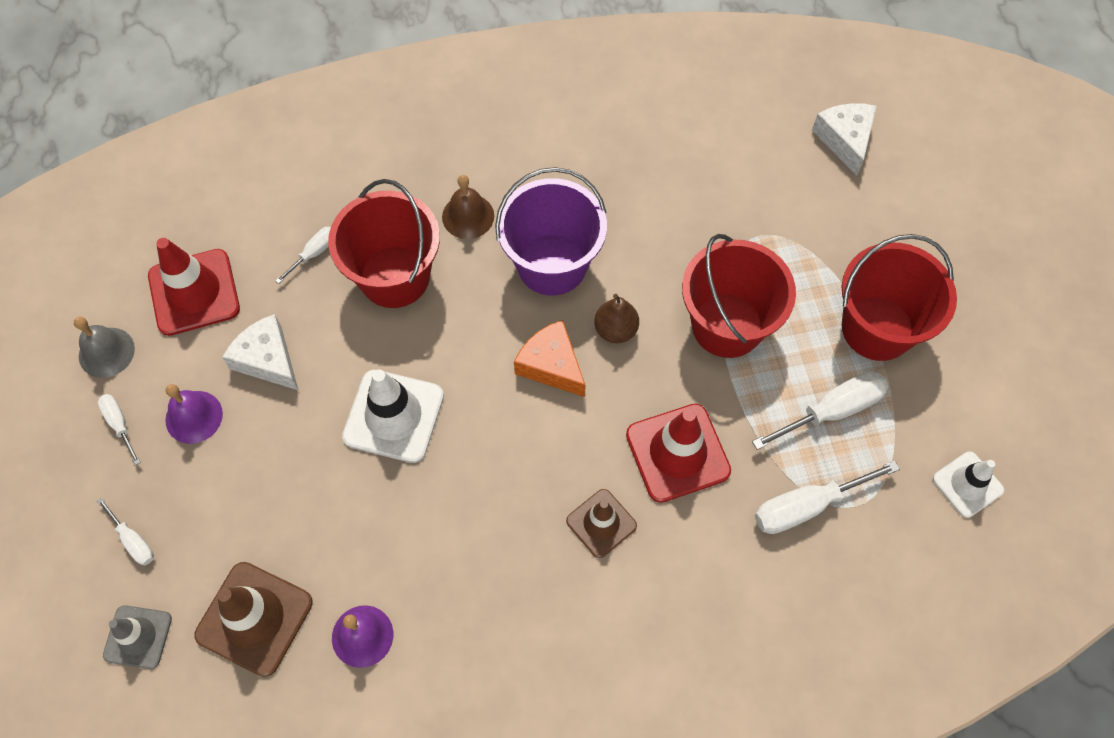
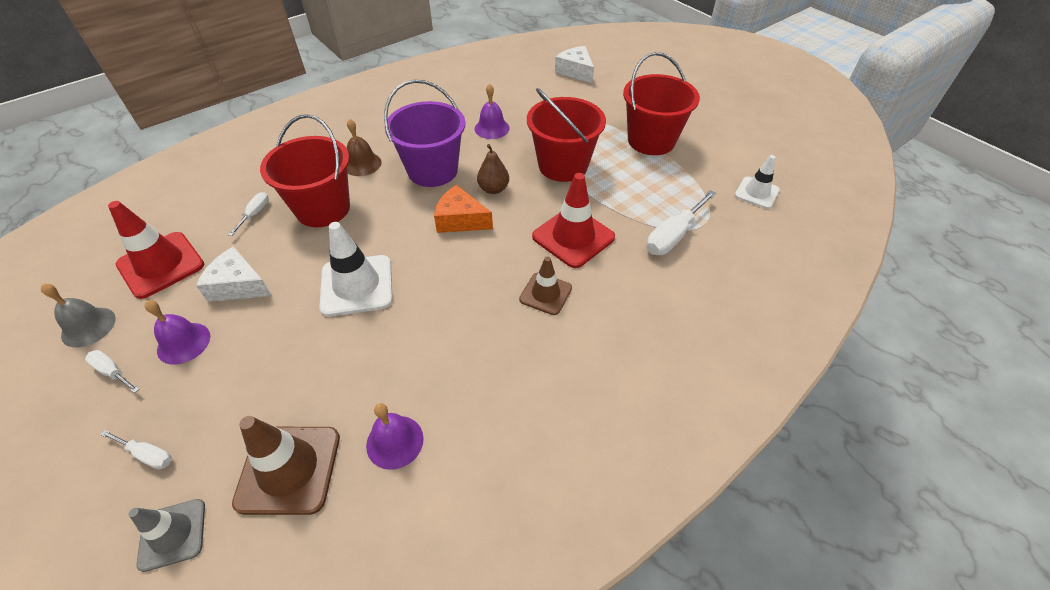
camera: 25 degrees left, 15 degrees down
(664, 214) = (492, 128): none -> purple bell
(832, 411) = (654, 185): white screwdriver -> none

